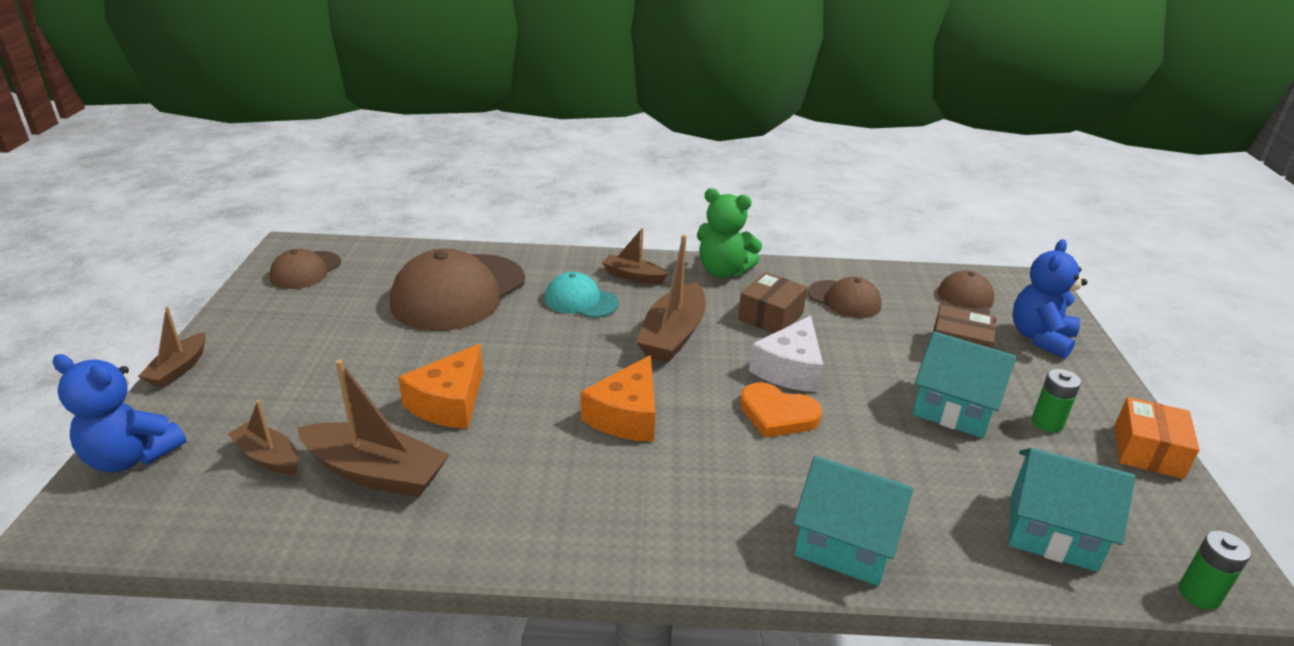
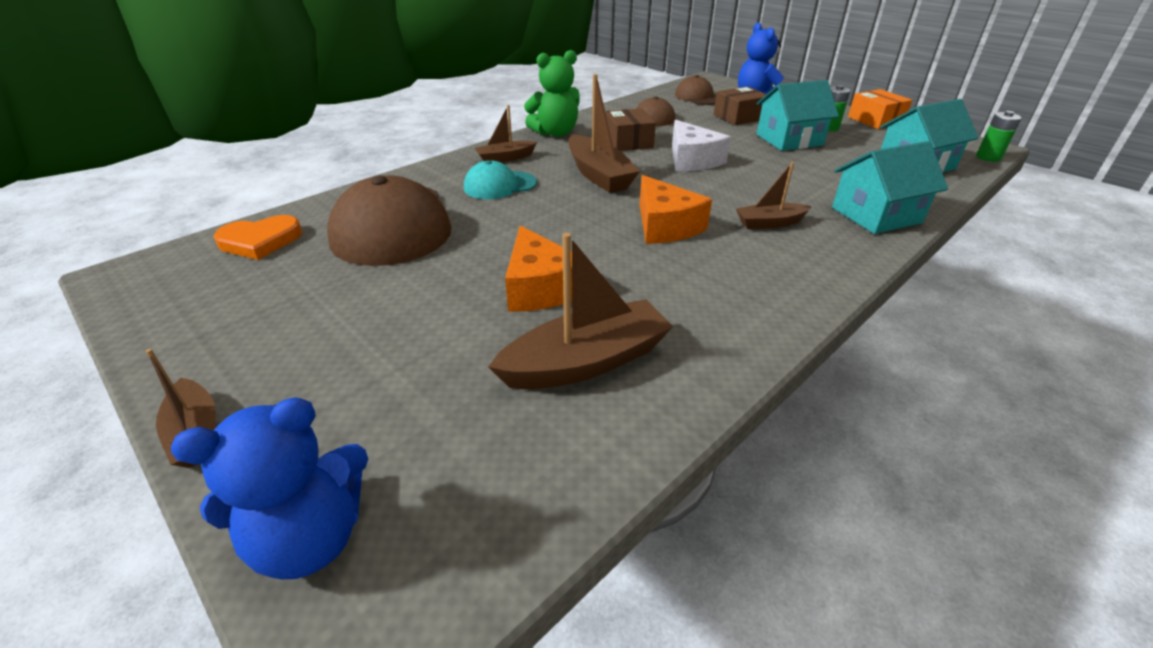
camera: 45 degrees left, 5 degrees up
(268, 457) = (471, 421): brown boat -> brown boat (770, 223)
(305, 270) = (187, 281): brown cap -> none
(777, 414) = (732, 182): orange heart -> orange heart (260, 241)

